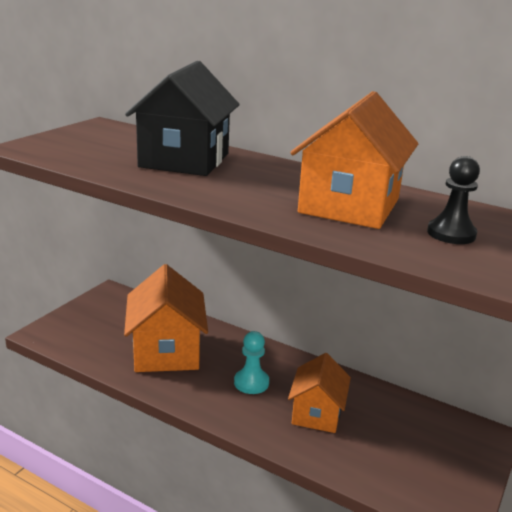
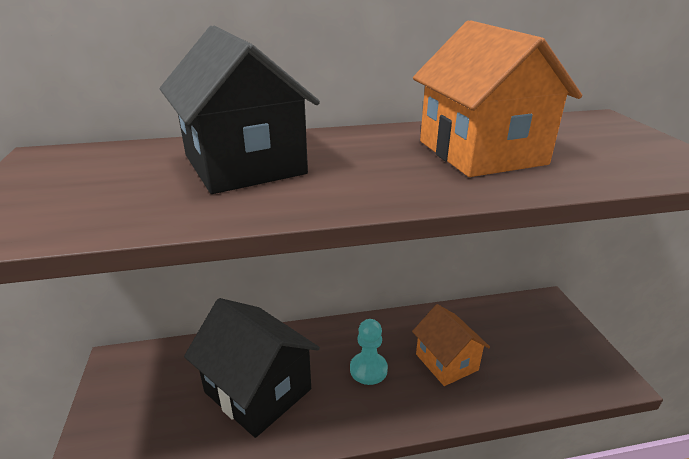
camera: 40 degrees left, 5 degrees up
(166, 351) = (258, 390): orange house -> black house
(451, 234) = (587, 147): black pawn -> none

